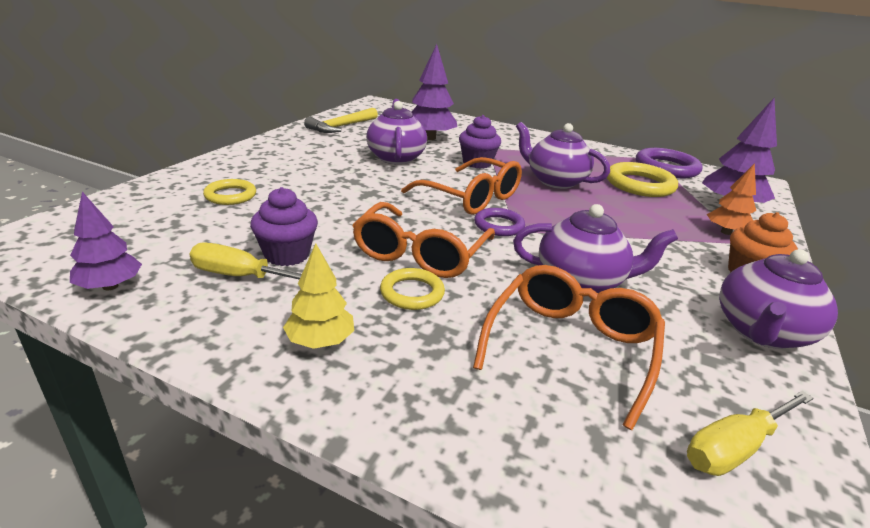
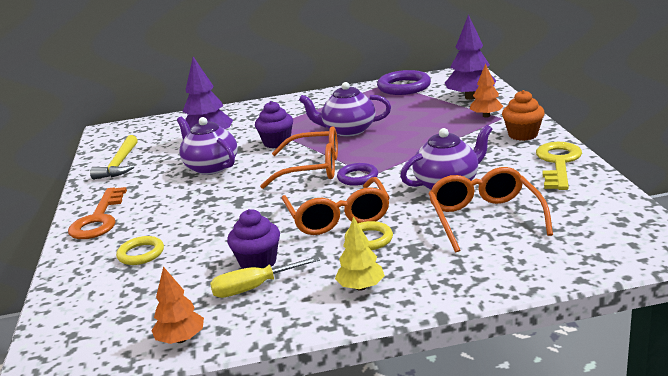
camera: 30 degrees left, 5 degrees down
(110, 286) = (181, 339): purple tree -> orange tree
(257, 156) = (98, 219): none -> orange key
(639, 184) = (403, 107): yellow ring -> none
(734, 447) = (596, 218): yellow screwdriver -> none
(761, 332) = (558, 163): purple teapot -> yellow key

